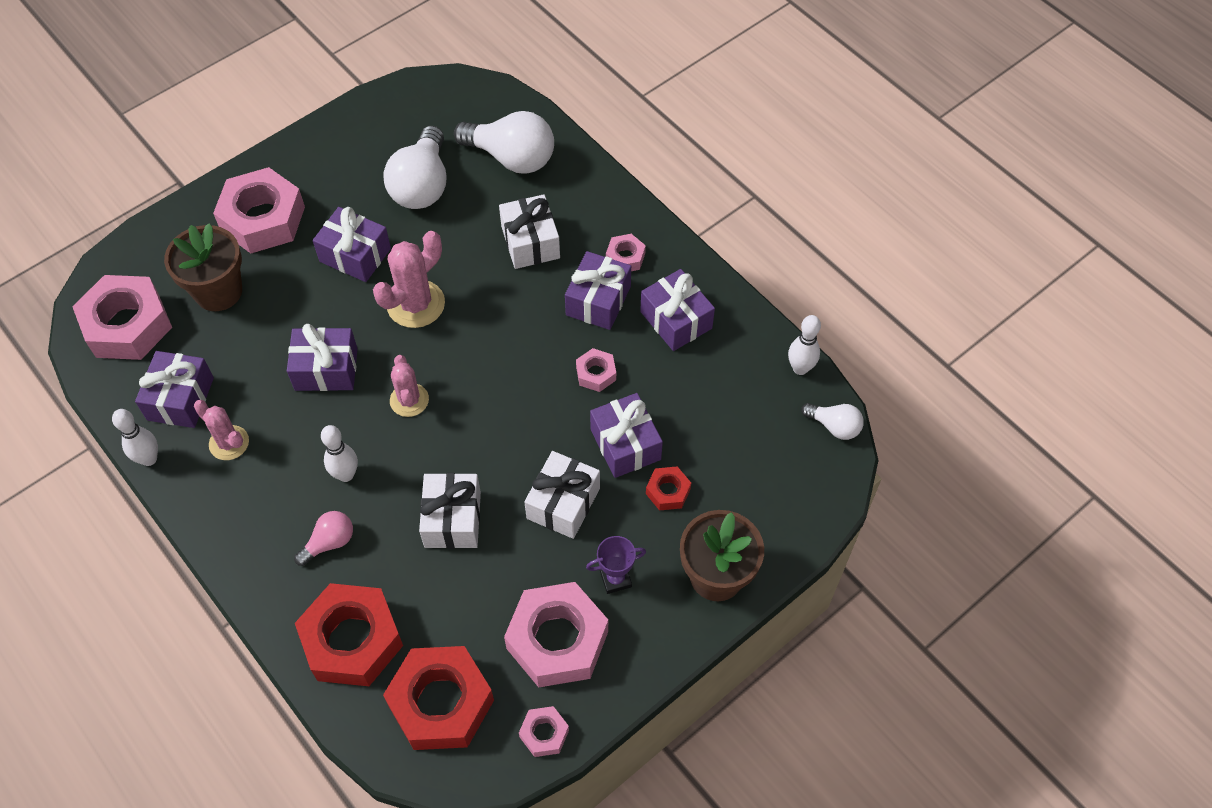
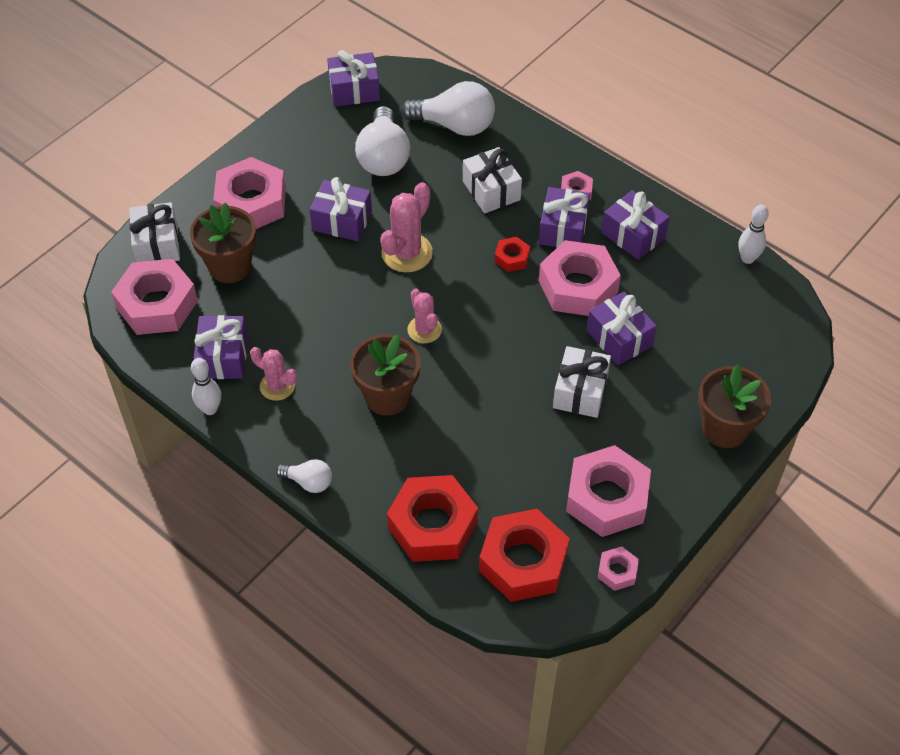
camera: 10 degrees left, 5 degrees down
(326, 369) = (344, 315): purple gift -> purple gift (354, 90)
(329, 542) = (389, 452): pink light bulb -> none
(346, 474) = (387, 396): white bowling pin -> brown flower pot
(452, 519) = (490, 418): white gift -> white gift (157, 244)
(596, 373) = (578, 286): pink nut -> pink nut, size x2.15
(615, 579) = (641, 443): purple trophy -> none
(668, 491) = (665, 369): red nut -> red nut (512, 258)
(834, 426) = (788, 299): white light bulb -> white light bulb (308, 482)

